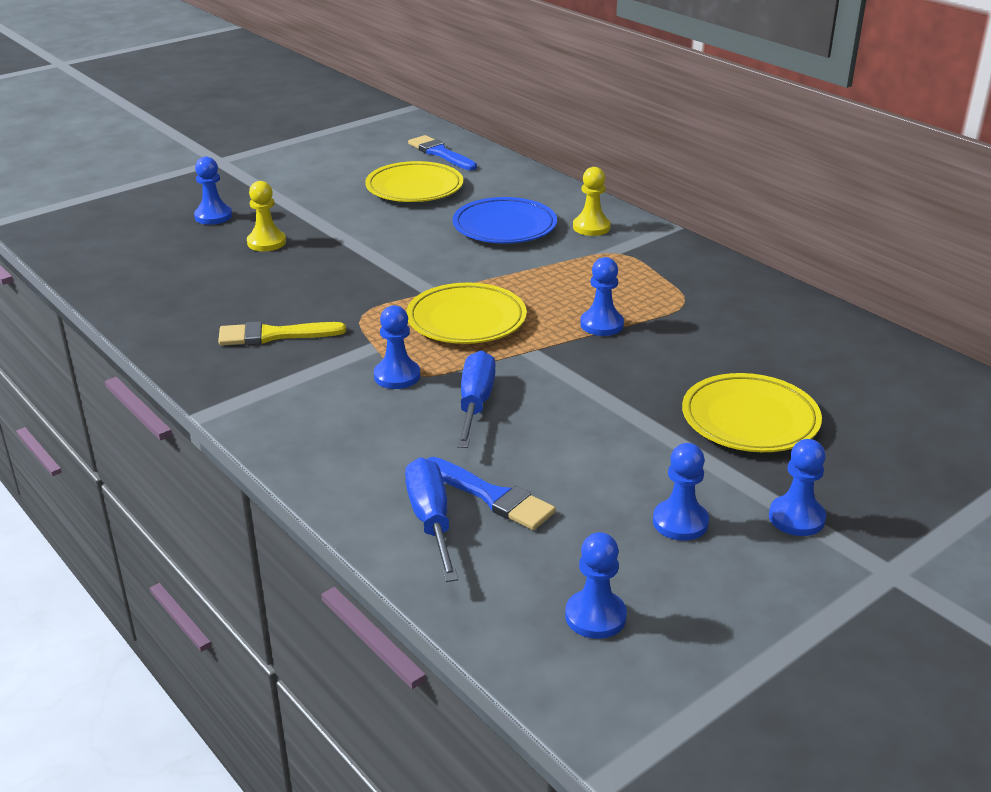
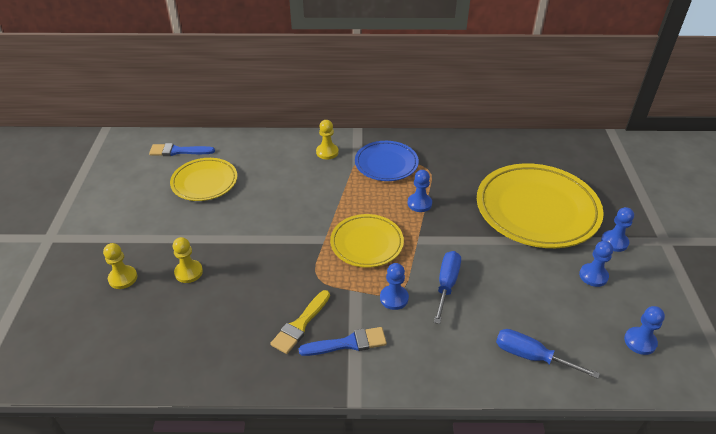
camera: 50 degrees left, 10 degrees up
(213, 216) = (123, 278): blue pawn -> yellow pawn
(475, 404) = (446, 284): blue screwdriver -> blue screwdriver turned 60 degrees clockwise
(492, 496) = (529, 323): blue brush -> blue brush (348, 343)
(504, 227) = (290, 177): blue plate -> blue plate (386, 164)
(750, 419) = (537, 210): yellow plate -> yellow plate, size x1.77

